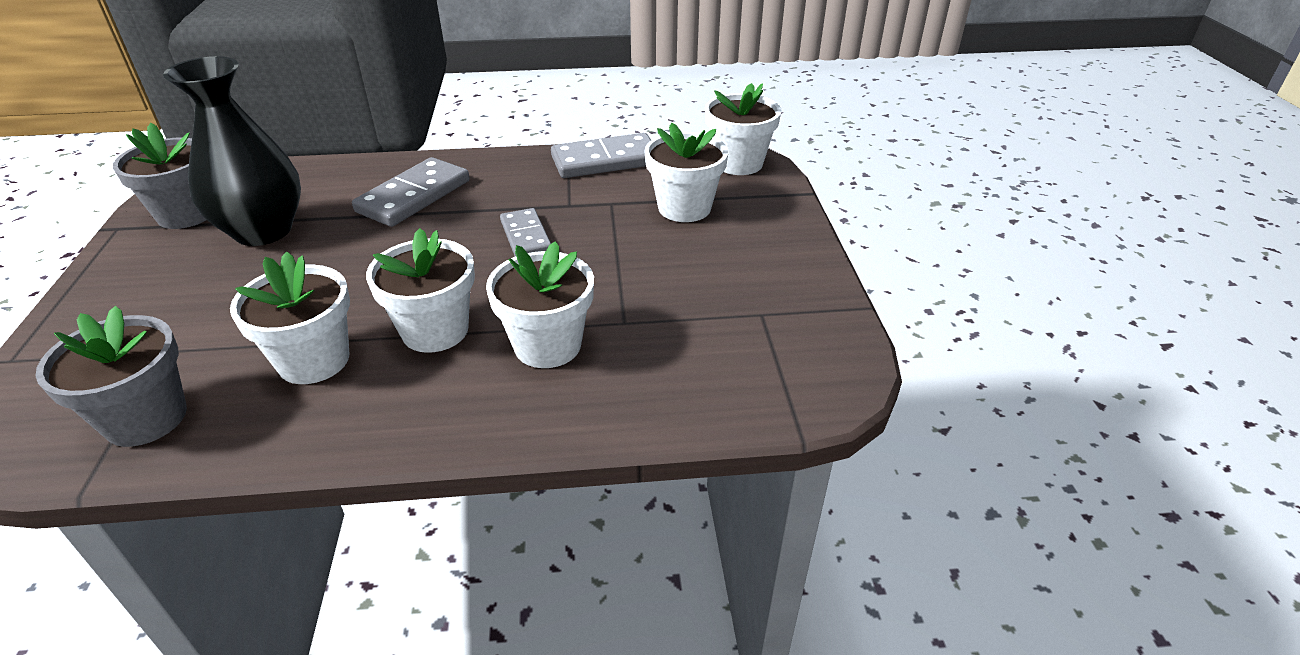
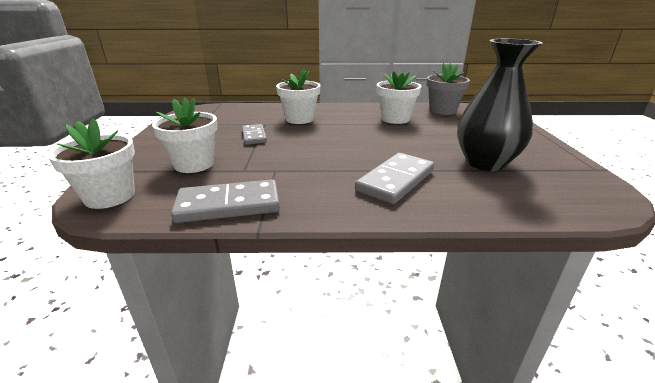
camera: 175 degrees left, 10 degrees down
(186, 214) = (561, 175): grey flower pot -> none
(435, 331) = (348, 124): white flower pot -> none
(525, 236) = (307, 153): grey domino -> grey domino (254, 136)

